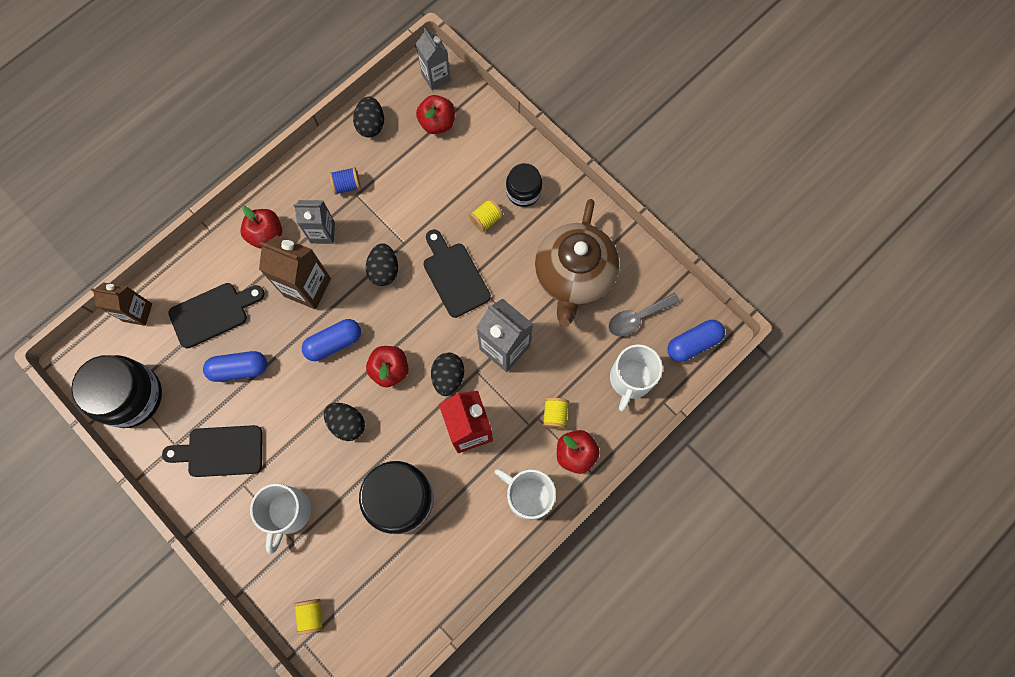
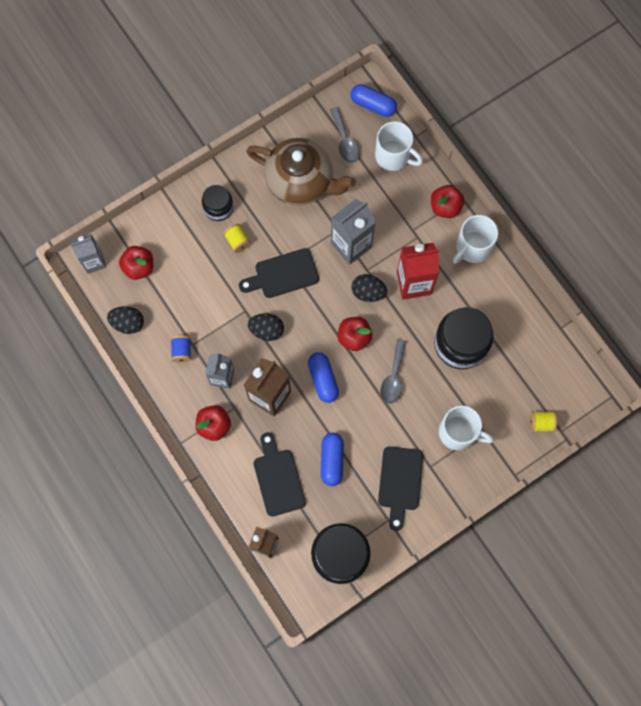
camera: 80 degrees left, 0 degrees up
(347, 423) = (393, 377): black egg -> grey spoon
(554, 415) = (413, 217): yellow spool -> none
(693, 343) = (373, 105): blue capsule -> blue capsule turned 45 degrees counterclockwise

